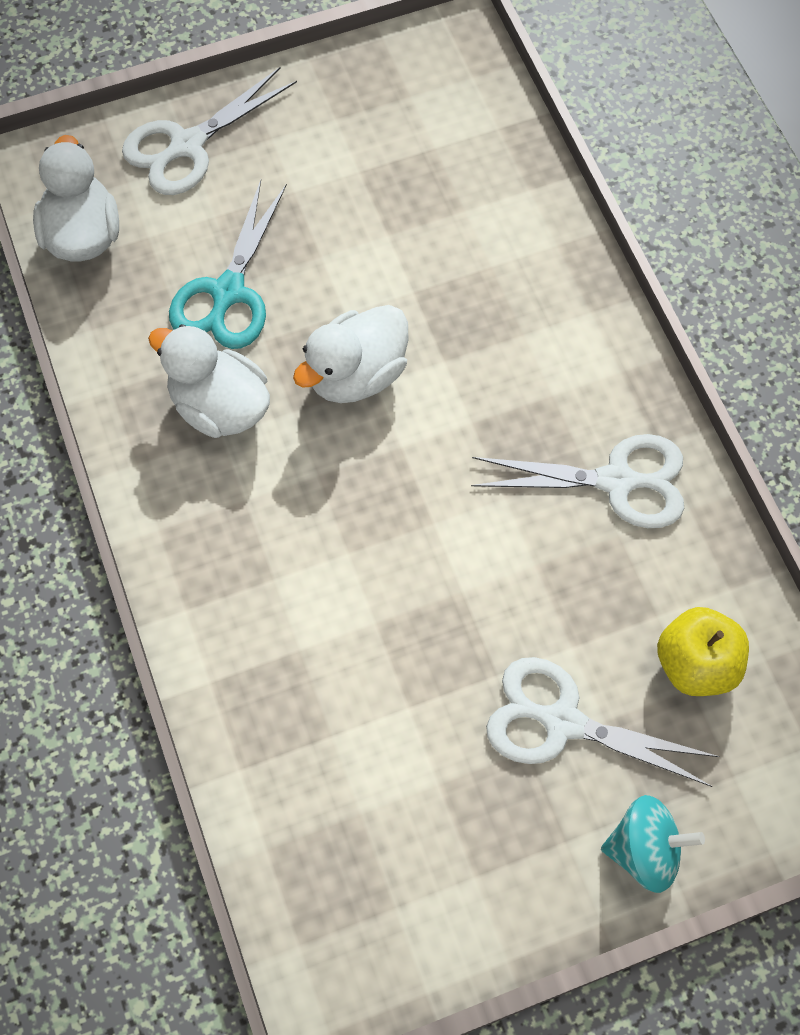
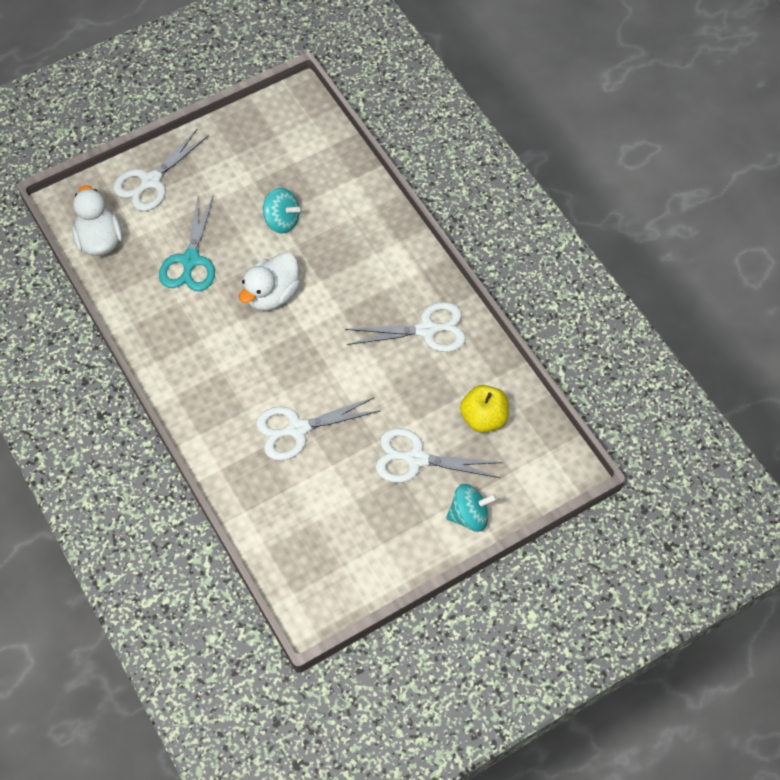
camera: 10 degrees left, 5 degrees down
(219, 406) = (197, 323): white duck -> none
(358, 629) = (297, 429): none -> white scissors
(395, 246) = (282, 221): none -> turquoise spinning top

